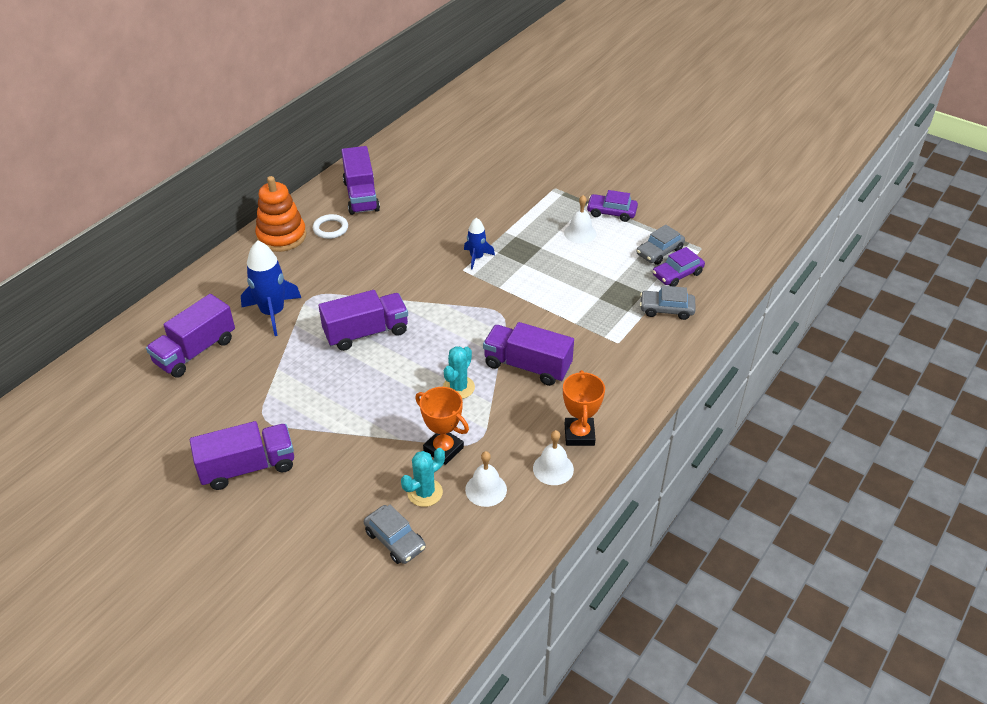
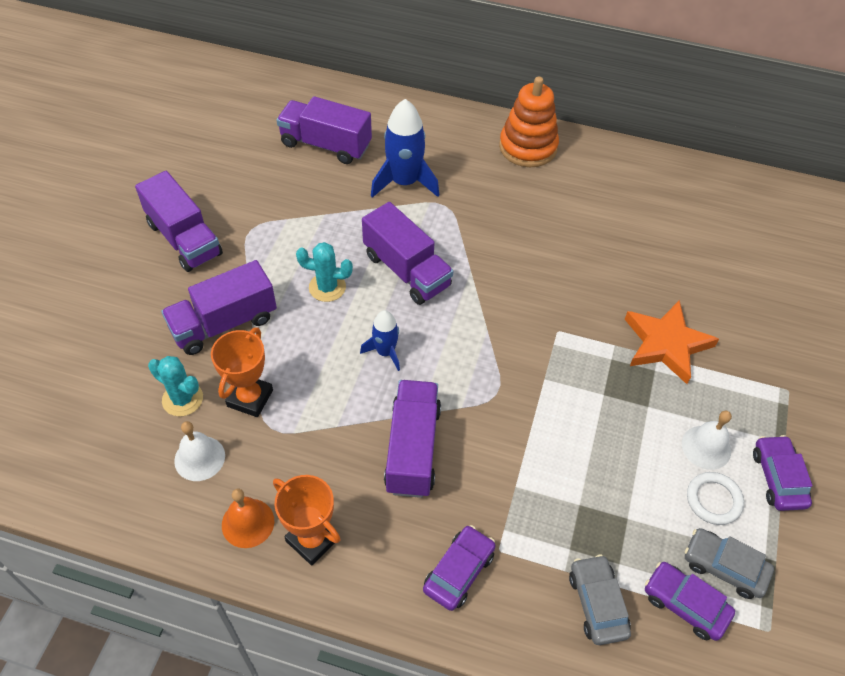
camera: 70 degrees right, 10 degrees up
(330, 228) = (564, 183): white ring -> white ring (713, 500)
(361, 196) = (638, 190): purple truck -> purple truck (224, 323)
(395, 540) = (113, 391): grey car -> none
(458, 387) = (350, 385): turquoise cactus -> turquoise cactus (327, 287)
(477, 257) = (588, 339): blue rocket -> blue rocket (385, 352)
(498, 225) = (666, 344): none -> orange star
(553, 468) = (248, 523): white bell -> orange bell
(579, 434) = (312, 540): orange trophy -> orange trophy turned 60 degrees clockwise
(626, 365) = (458, 571): none -> purple car

